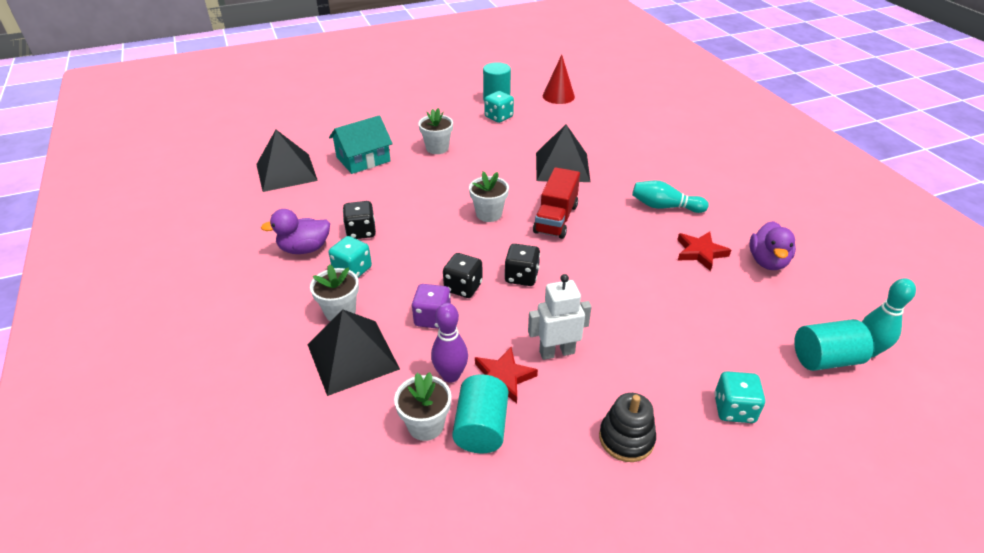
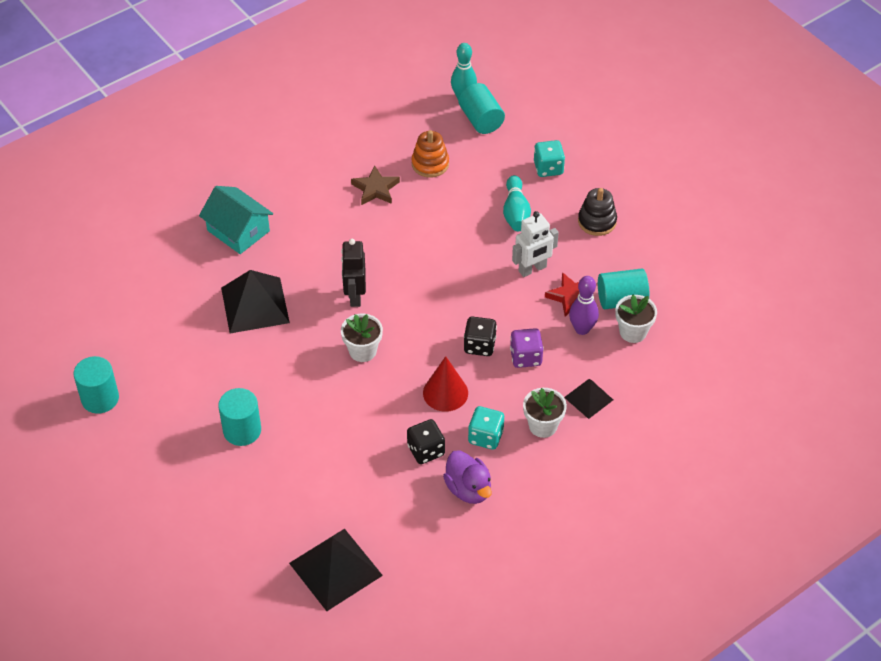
camera: 105 degrees left, 10 degrees up
(352, 356) = (588, 398): black pyramid -> black pyramid, size x0.56
(363, 159) = (286, 498): turquoise house -> turquoise house (238, 231)
(437, 148) = (242, 430): white flower pot -> turquoise cylinder
(498, 117) = (150, 386): turquoise dice -> none
(521, 276) = (451, 307): black dice -> none
(556, 219) = (355, 296): red truck -> black robot
(556, 352) = (532, 269): white robot -> white robot turned 90 degrees counterclockwise
(558, 96) = (79, 334): red cone -> red cone (445, 393)
(664, 207) = (309, 216): turquoise bowling pin -> turquoise bowling pin (515, 212)
(700, 252) = (375, 189): red star -> brown star
(739, 299) = (430, 164): none -> orange stacking toy
(767, 261) = (374, 146): purple duck -> none

